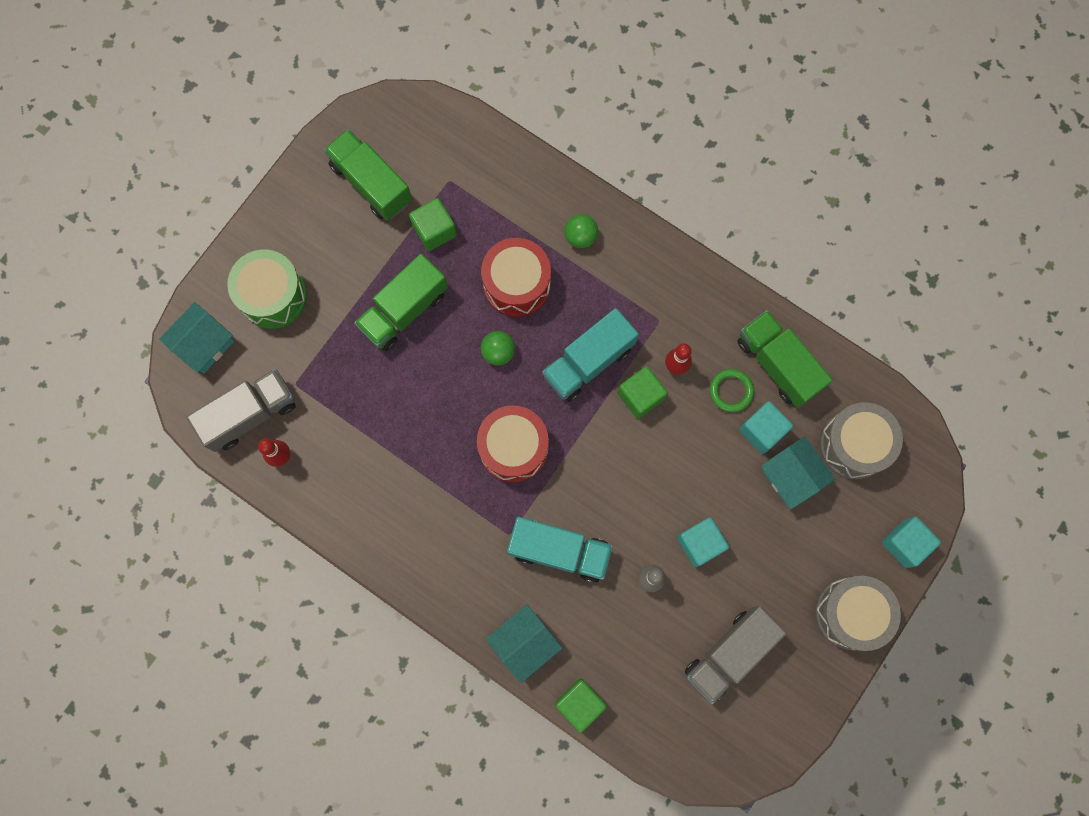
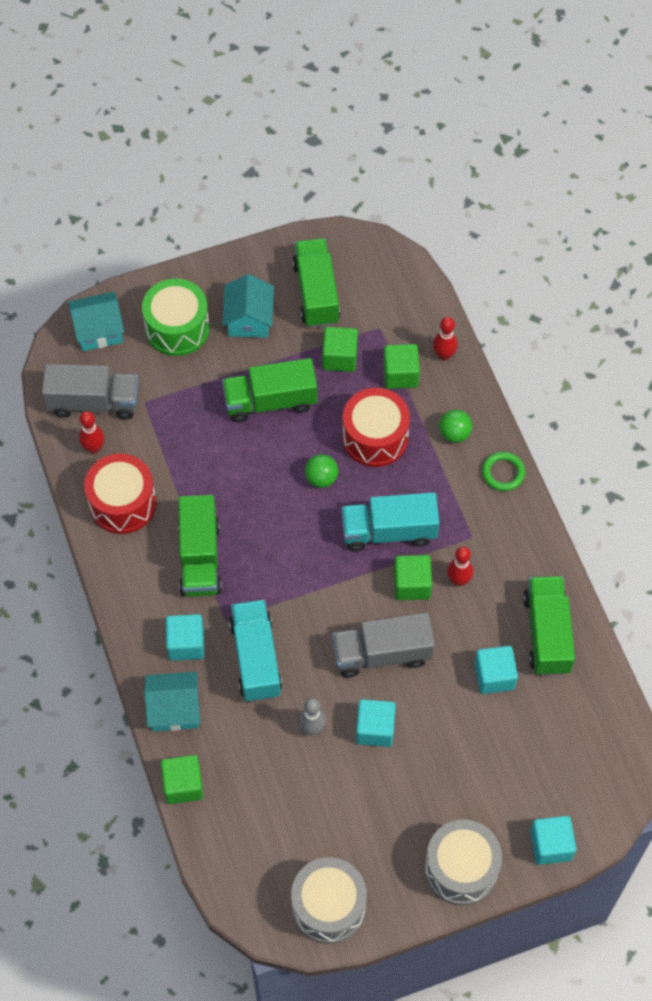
camera: 35 degrees right, 15 degrees down
(447, 494) = (200, 558): none -> green truck
(492, 579) = (186, 644): none -> turquoise cube
(497, 212) = (400, 374): none -> green cube
(513, 448) = (278, 557): red drum -> red drum (122, 503)
(521, 170) = (444, 355): none -> red bowling pin
(559, 551) = (256, 658): turquoise truck -> turquoise truck turned 150 degrees counterclockwise
(729, 654) = (334, 831): grey truck -> grey truck (382, 654)
(731, 391) = (491, 629): green ring -> green ring (503, 473)
(791, 476) = (492, 727): turquoise house -> turquoise house (249, 319)
(854, 445) = (565, 738): grey drum -> grey drum (328, 906)

